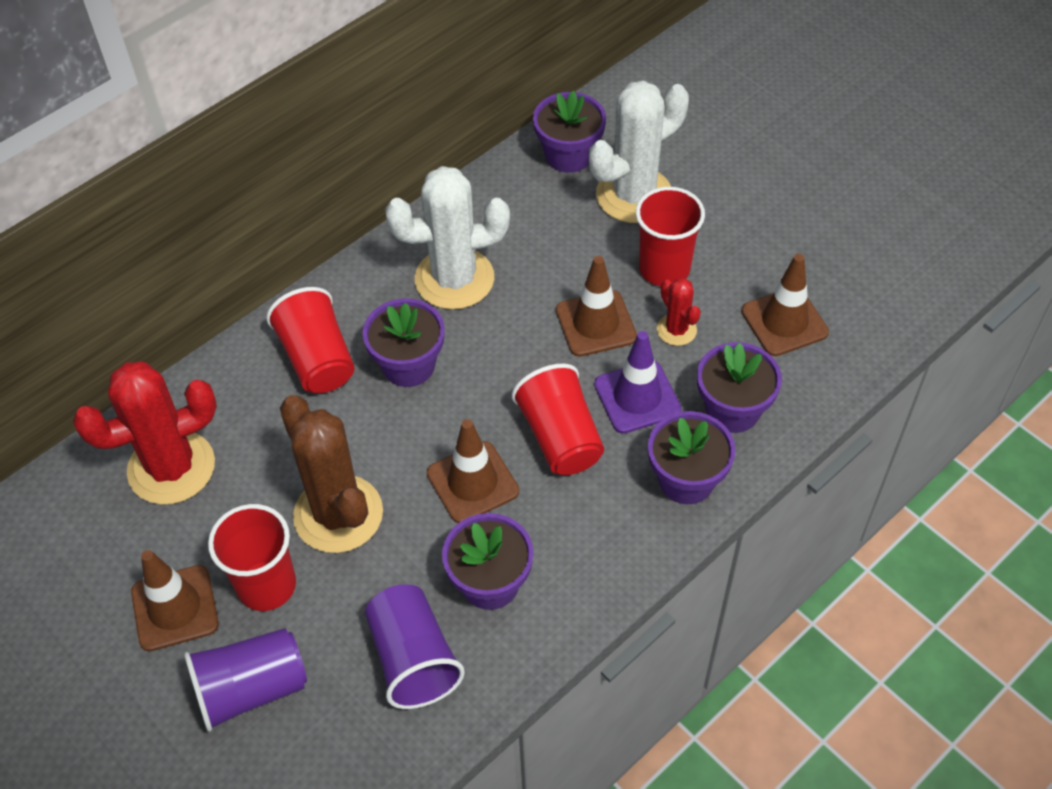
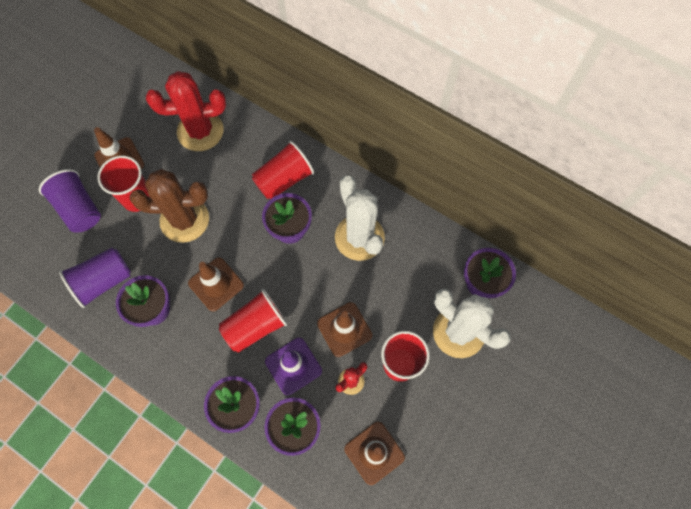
camera: 75 degrees right, 15 degrees up
(171, 467) = (200, 131): red cactus -> red cactus turned 60 degrees counterclockwise
(338, 514) = (184, 220): brown cactus -> brown cactus turned 45 degrees clockwise

